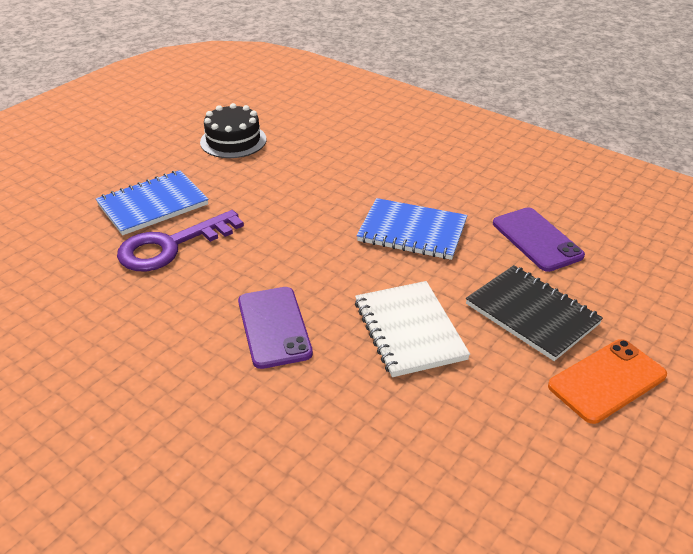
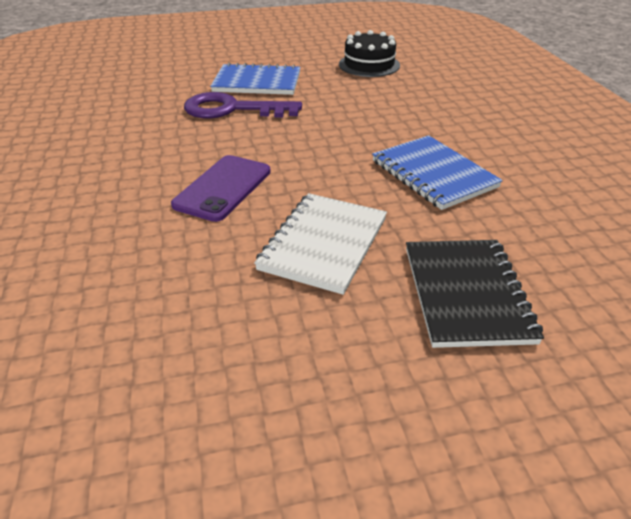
camera: 40 degrees right, 0 degrees up
(536, 239) = (562, 234): purple phone -> none
(607, 381) = (473, 405): orange phone -> none

